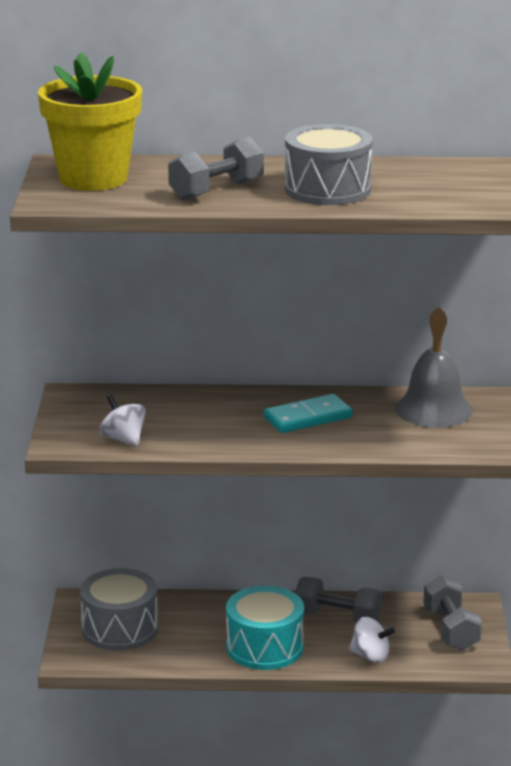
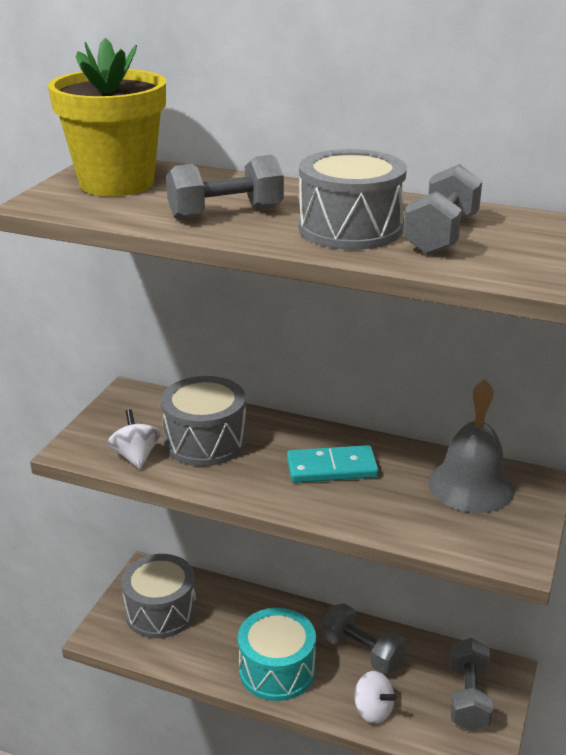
camera: 20 degrees right, 5 degrees up
(178, 418) = (205, 441): none -> grey drum
(401, 185) = (441, 235): none -> grey dumbbell

